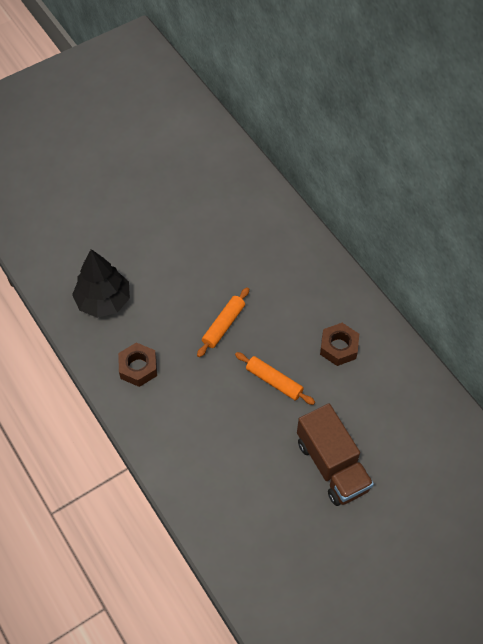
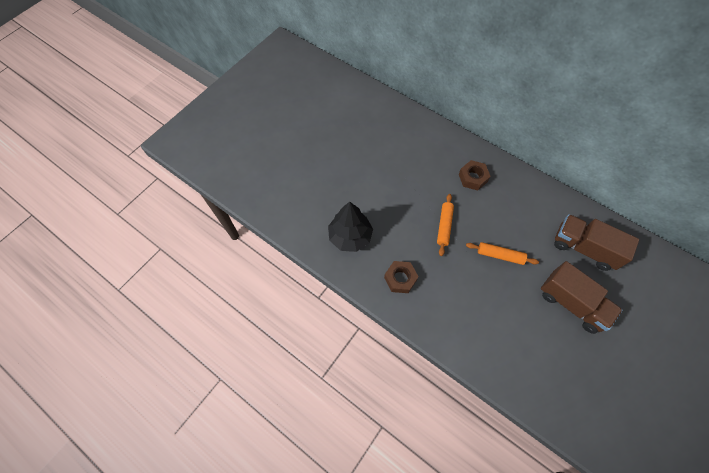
camera: 20 degrees left, 5 degrees up
(338, 347) = (529, 216): brown nut -> brown nut (472, 178)
(387, 408) = (584, 248): none -> brown truck

